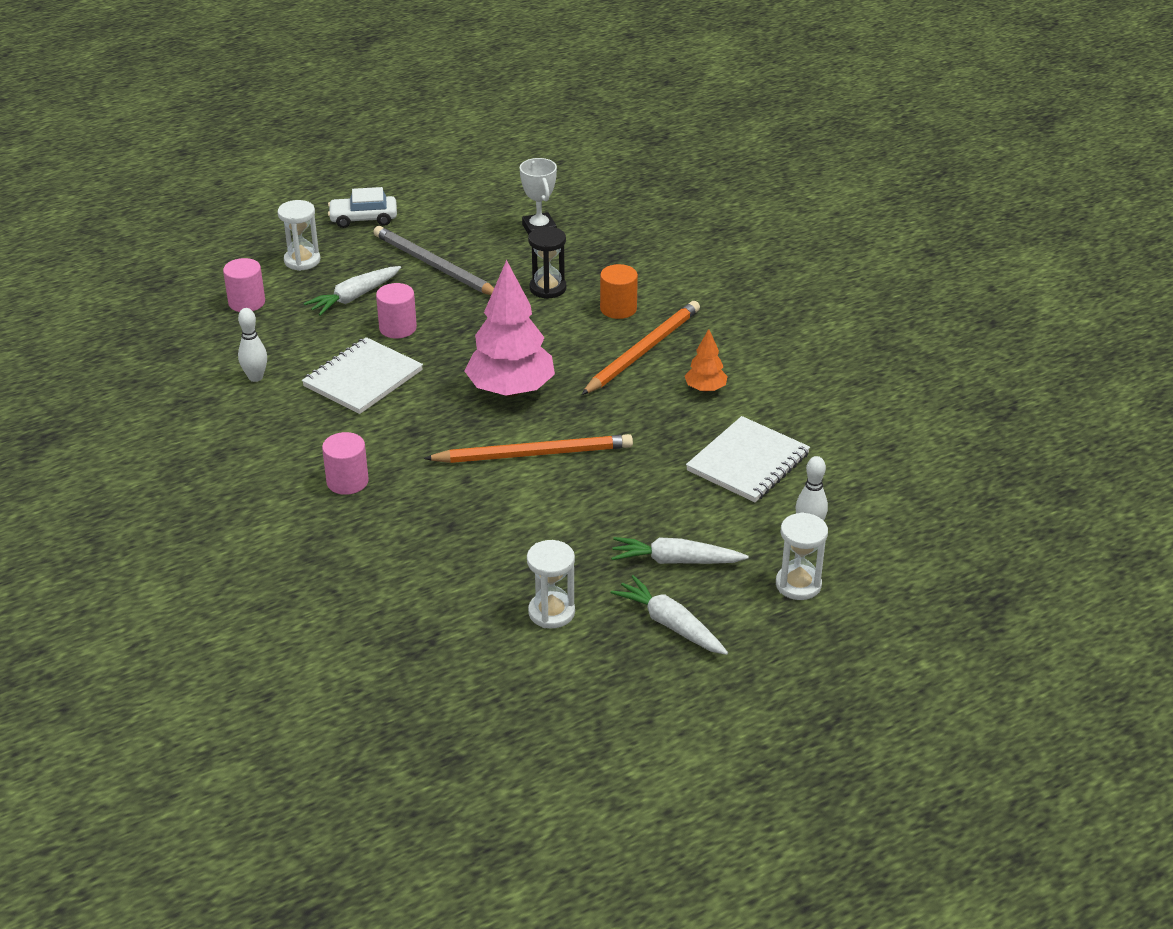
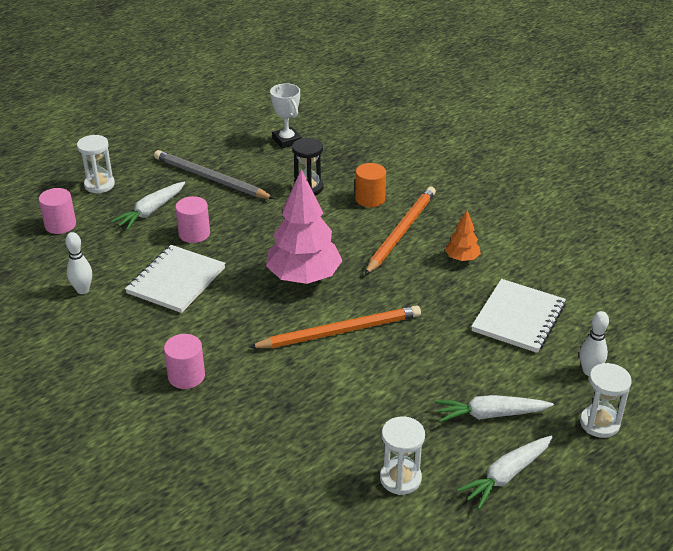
camera: 10 degrees left, 0 degrees up
(363, 218) = (142, 145): white car -> none
(670, 624) = (506, 476): white carrot -> white carrot turned 75 degrees counterclockwise

